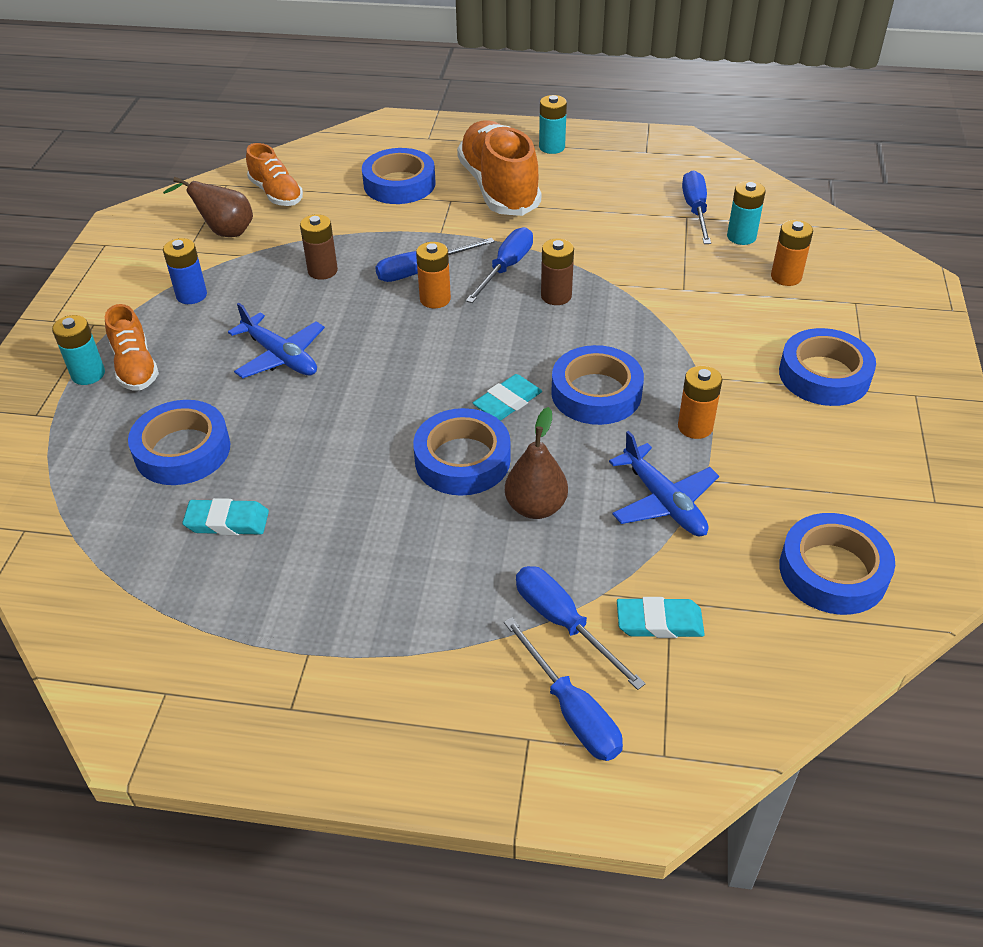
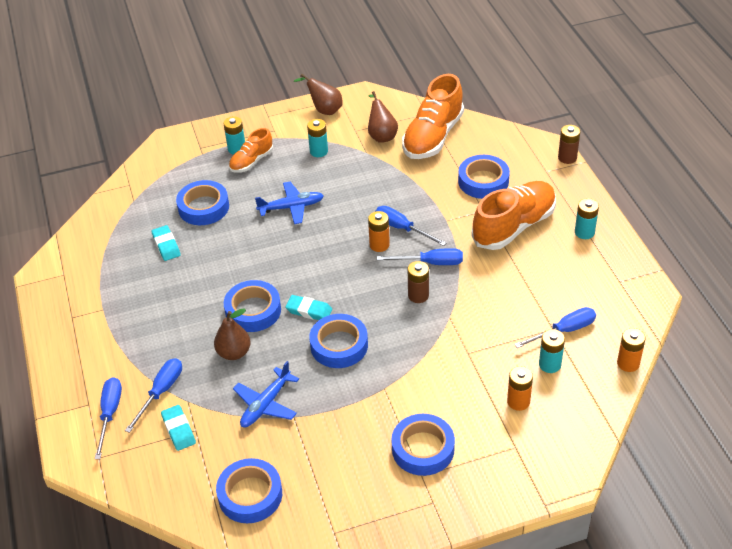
camera: 65 degrees right, 0 degrees up
(110, 264) = (324, 110): none -> brown pear
(191, 295) = (319, 151): blue battery -> turquoise battery
(276, 194) = (433, 137): orange shoe -> orange shoe, size x1.81
(280, 356) = (291, 207): blue plane -> blue plane turned 120 degrees counterclockwise
(322, 271) = (373, 189): brown battery -> brown battery (567, 158)
(571, 710) = (110, 414): blue screwdriver -> blue screwdriver turned 150 degrees clockwise
(695, 427) = (335, 399): orange battery -> orange battery (628, 363)

